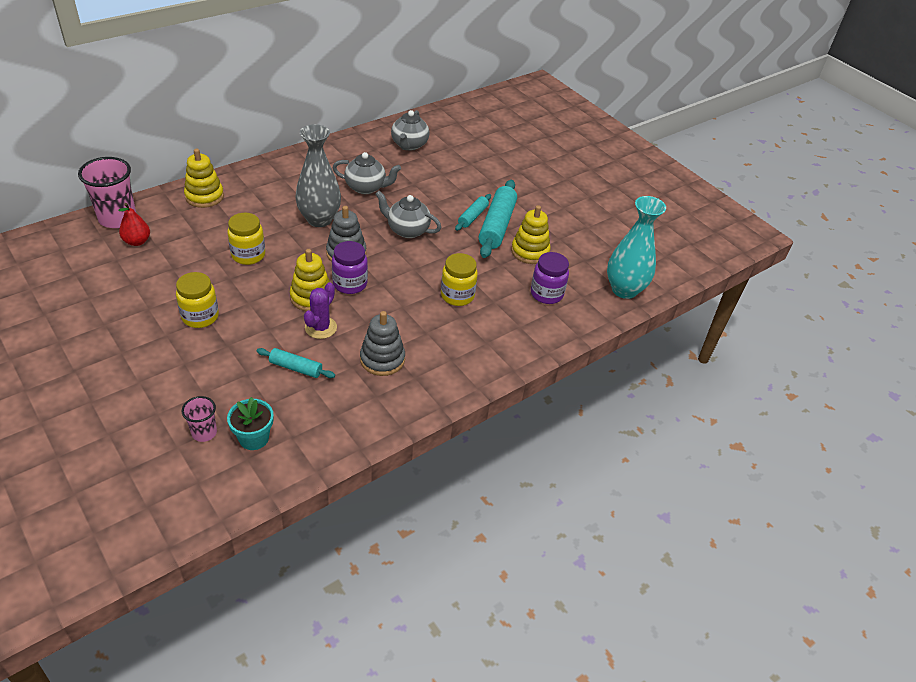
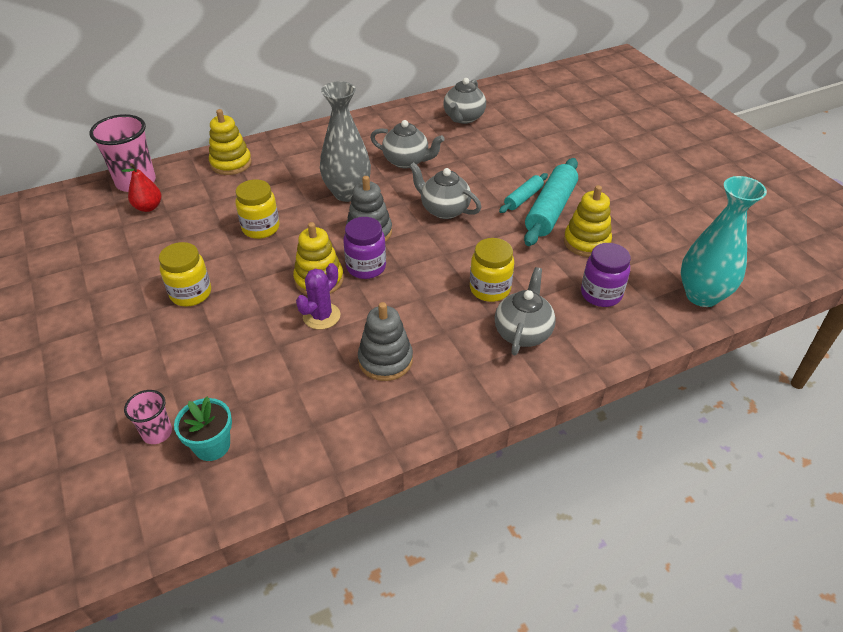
camera: 15 degrees right, 0 degrees up
(296, 368) = (282, 362): turquoise rolling pin -> none
(489, 329) = (523, 332): none -> grey teapot

